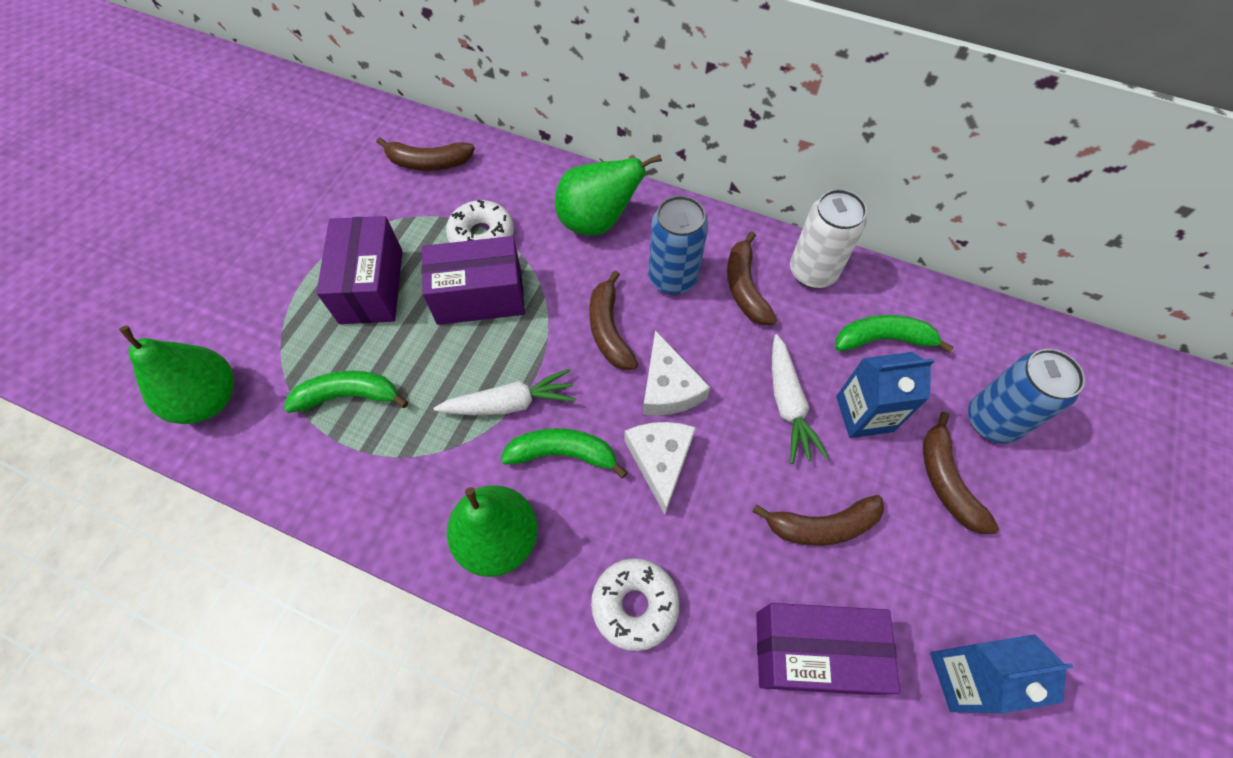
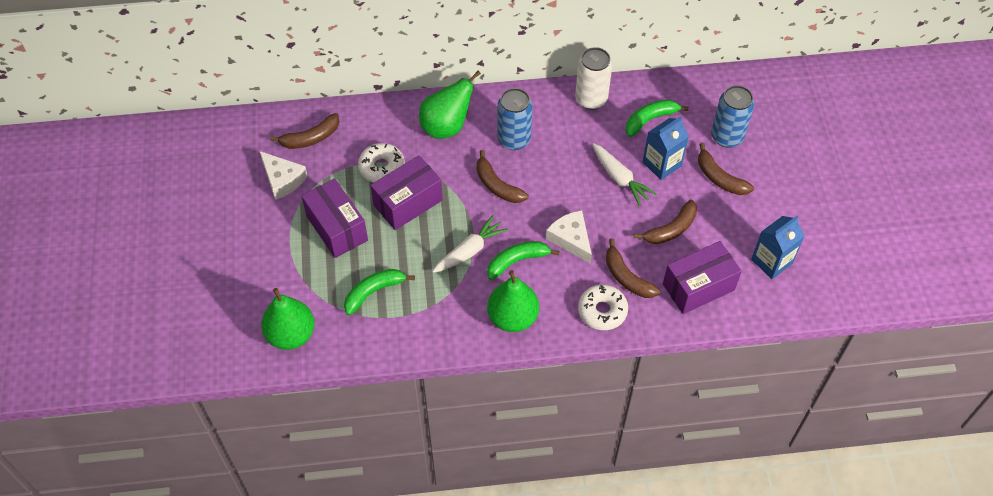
camera: 30 degrees left, 5 degrees down
(668, 387) = (551, 200): white cheese -> white cheese (282, 179)
(745, 287) = (558, 126): brown banana -> brown banana (627, 277)

